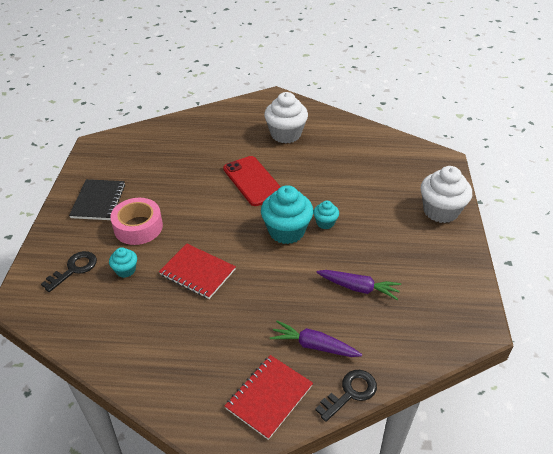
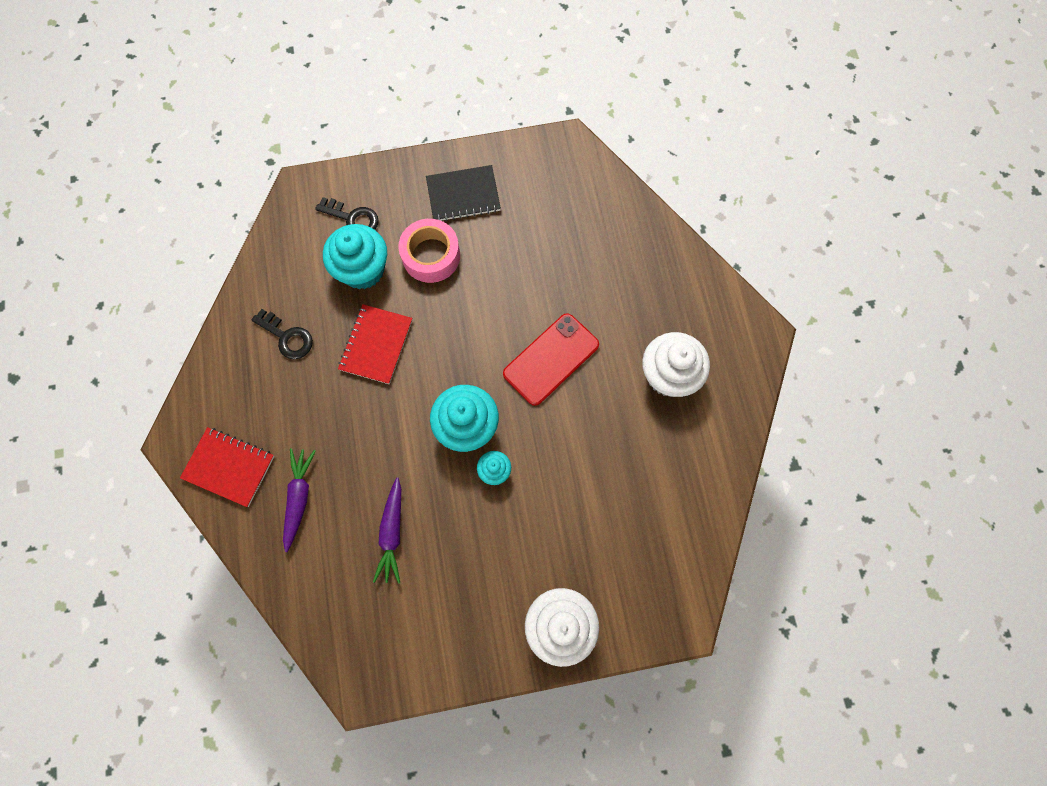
camera: 75 degrees right, 30 degrees up
(125, 270) = (362, 269): turquoise cupcake -> turquoise cupcake, size x1.98
(350, 393) = (247, 548): black key -> black key (287, 337)

